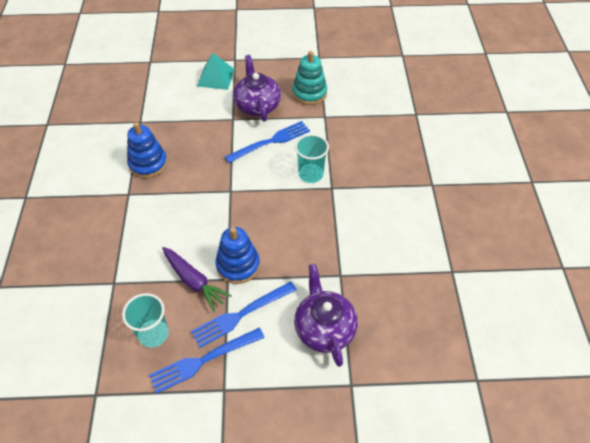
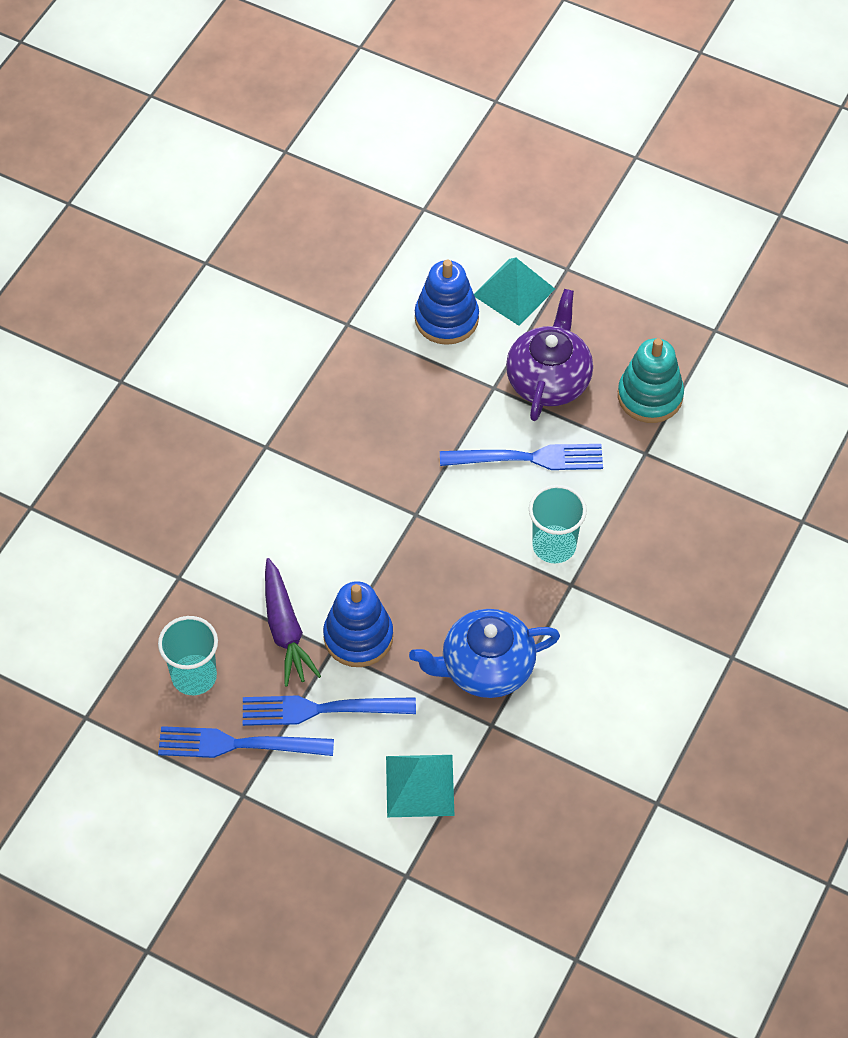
camera: 30 degrees right, 5 degrees up
(148, 164) = (320, 408): blue stacking toy -> blue stacking toy (446, 319)
(317, 248) = (485, 667): none -> blue teapot
(324, 328) = (420, 785): purple teapot -> turquoise pyramid

